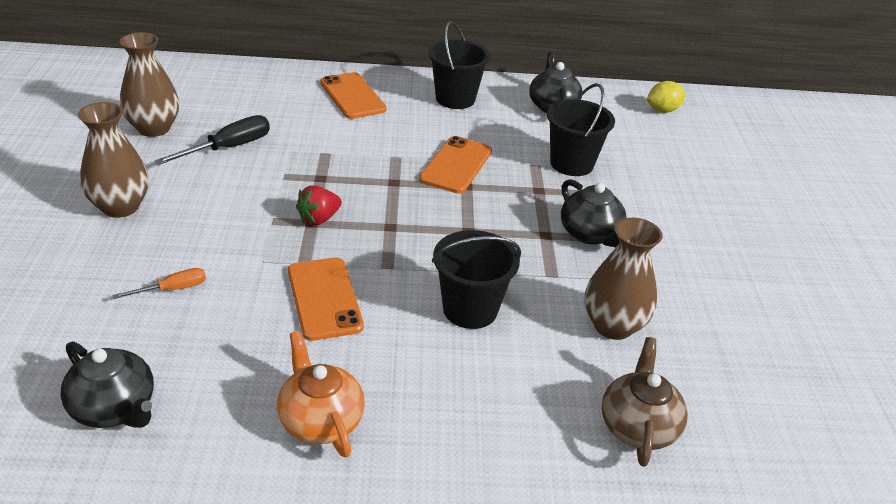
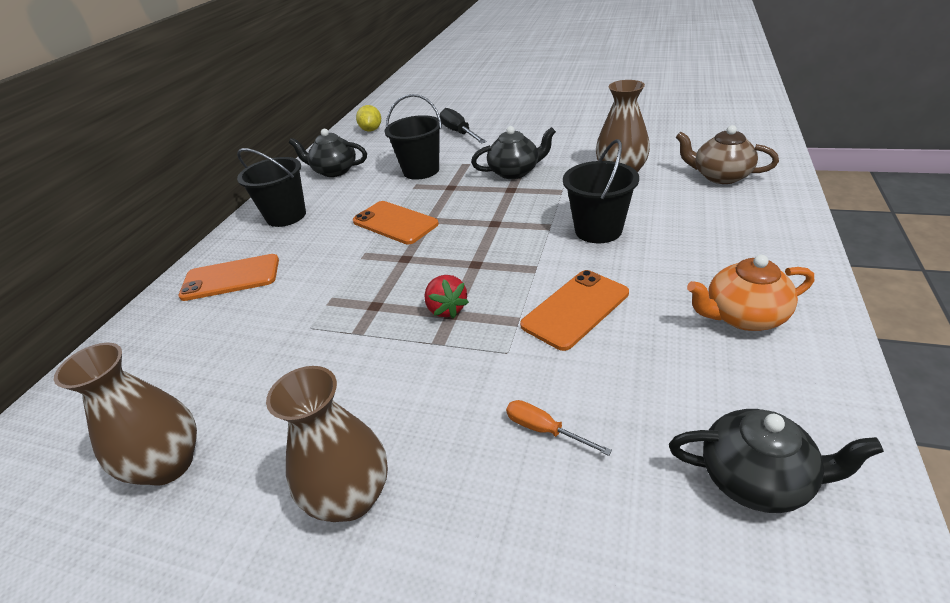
camera: 65 degrees left, 0 degrees up
(114, 408) = (756, 479): black teapot -> black teapot turned 45 degrees clockwise
(173, 289) = (544, 430): orange screwdriver -> orange screwdriver turned 45 degrees counterclockwise
(228, 148) = (270, 381): black screwdriver -> black screwdriver (459, 133)
(324, 298) = (575, 309): orange phone -> orange phone turned 45 degrees counterclockwise

